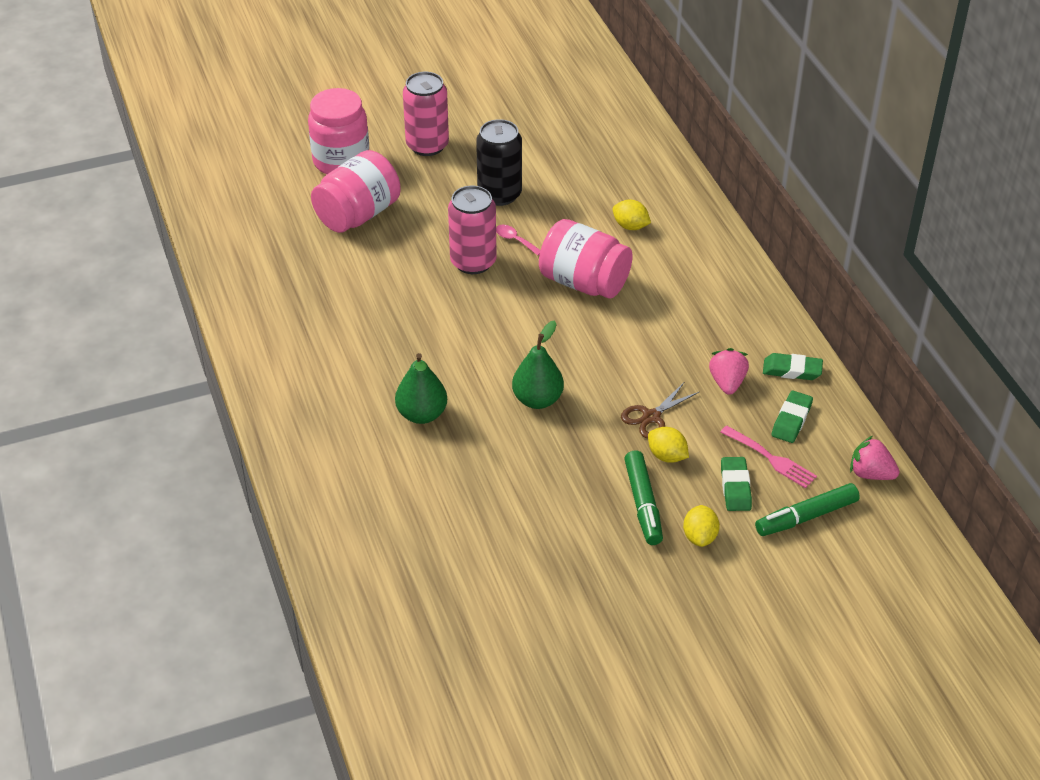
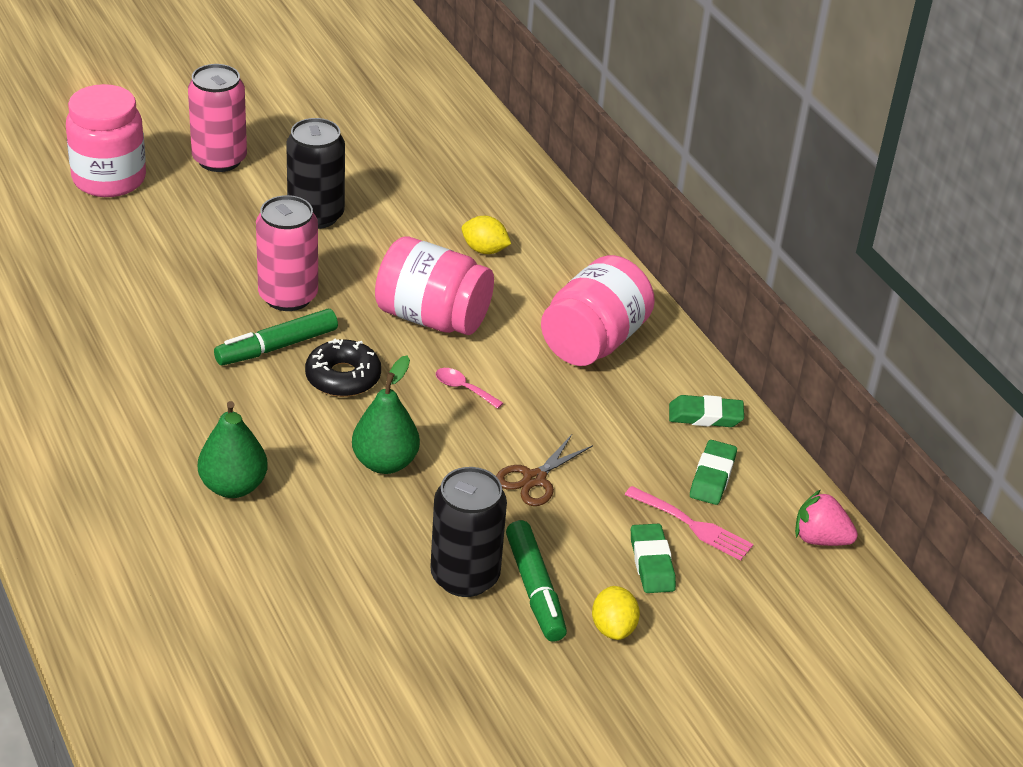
camera: 10 degrees left, 5 degrees down
(358, 214) = (134, 242): pink jar -> pink jar (594, 341)
(510, 330) = (343, 377): none -> black donut
(515, 240) = (339, 269): pink spoon -> pink spoon (463, 388)
(590, 491) = (465, 576): none -> black can
(667, 456) = (559, 527): yellow lemon -> none
(727, 382) = (626, 434): pink strawberry -> none
(806, 517) = (746, 596): green marker -> green marker (276, 347)

